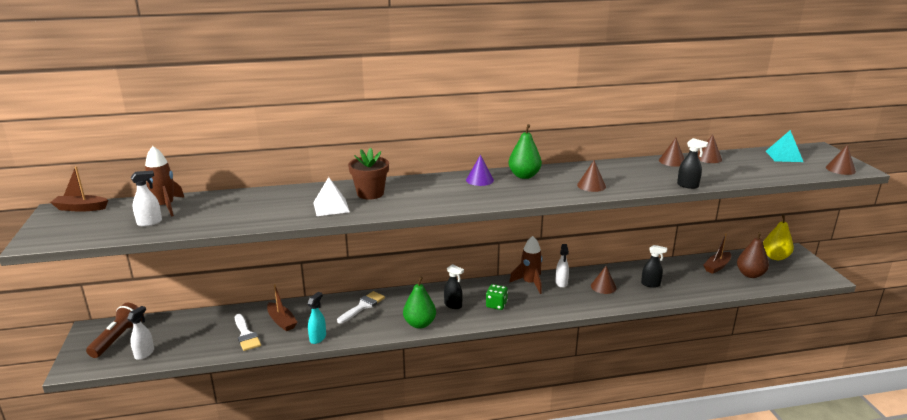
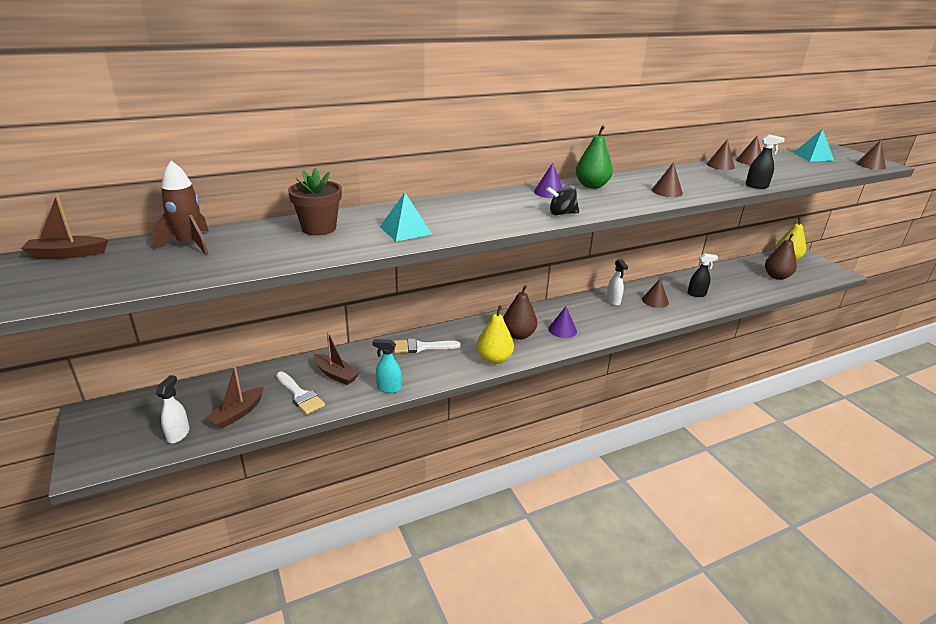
camera: 15 degrees left, 5 degrees up
(118, 338) = (133, 420): brown flashlight -> none
(150, 222) = (180, 264): white spray bottle -> none
(318, 338) = (388, 388): turquoise spray bottle -> turquoise spray bottle turned 90 degrees counterclockwise
(331, 207) = (405, 230): white pyramid -> turquoise pyramid
(363, 306) = (421, 347): white brush -> white brush turned 120 degrees counterclockwise
(370, 193) = (440, 213): brown flower pot -> brown flower pot (319, 228)
(419, 324) = (494, 359): green pear -> yellow pear
(453, 305) = (518, 335): black spray bottle -> brown pear
(473, 201) = (561, 213): none -> black spinning top
(496, 305) = (562, 330): green dice -> purple cone
(530, 283) = (583, 304): brown rocket -> none
(717, 266) = (744, 272): brown boat -> brown boat (237, 413)

